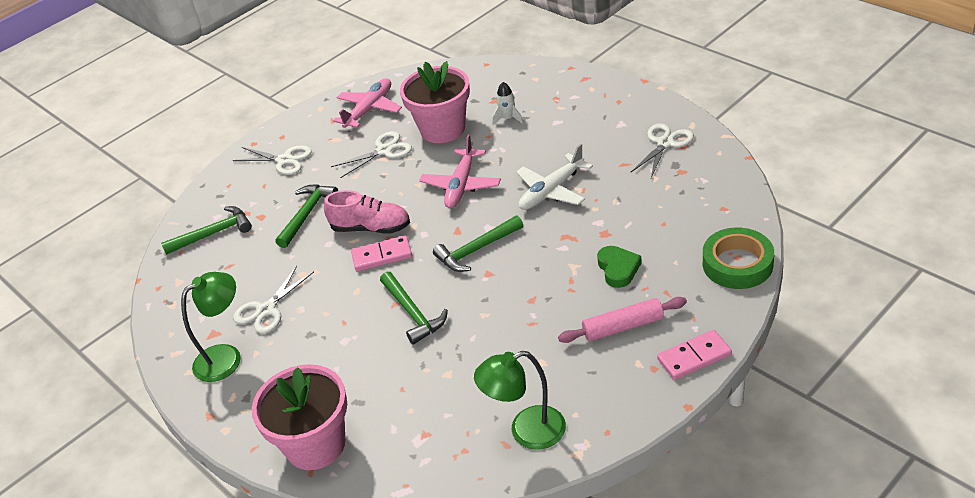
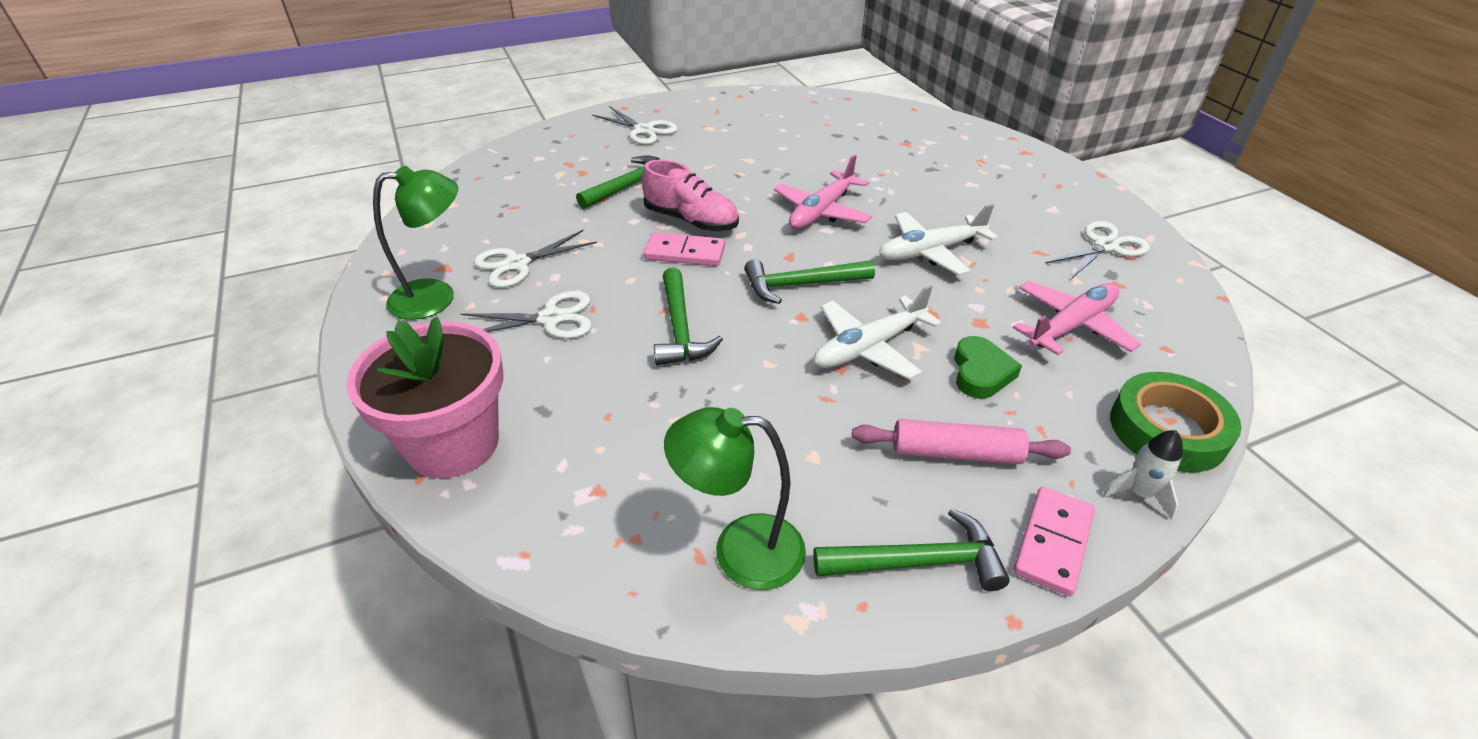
camera: 15 degrees right, 0 degrees up
(213, 234) = (522, 172): green hammer -> green hammer (918, 562)
(369, 109) = (762, 113): pink plane -> pink plane (1071, 326)
(384, 151) = (754, 153): white scissors -> white scissors (551, 318)
(442, 129) = (831, 152): pink flower pot -> none
(508, 118) = (913, 164): white rocket -> white rocket (1139, 493)
(542, 278) = (869, 347): none -> white plane
(694, 357) = (1052, 542): pink domino -> pink domino turned 60 degrees counterclockwise

